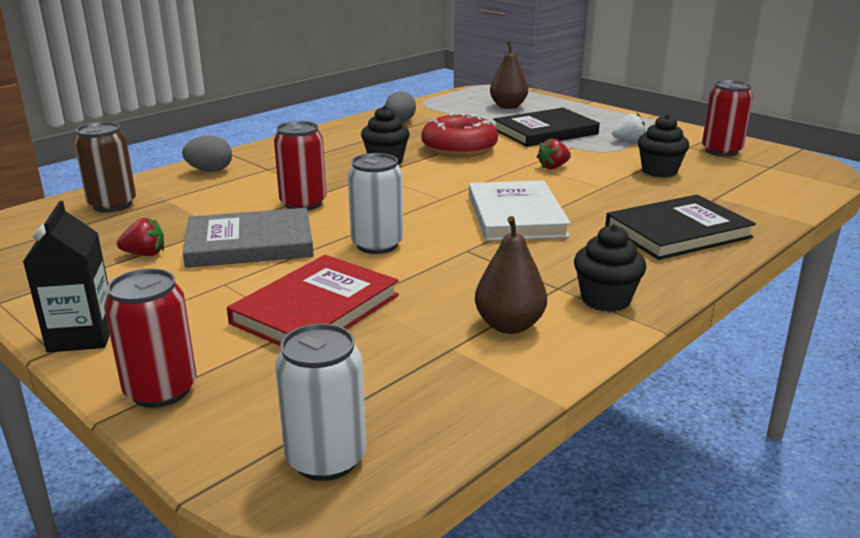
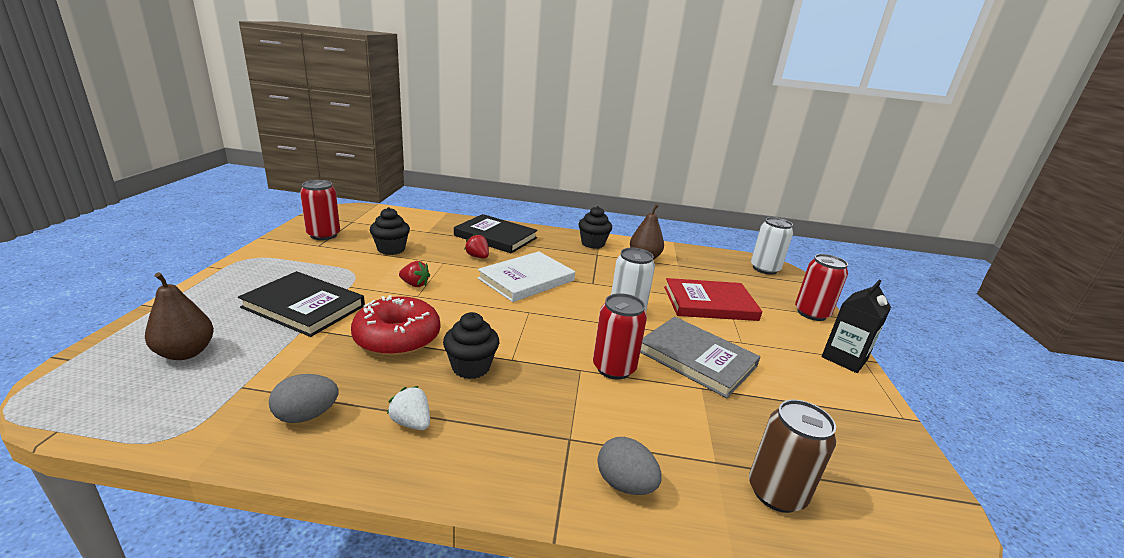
camera: 130 degrees left, 0 degrees up
(145, 254) = (778, 397): red strawberry -> red strawberry (477, 257)
(628, 141) = (314, 267): white strawberry -> white strawberry (411, 422)

